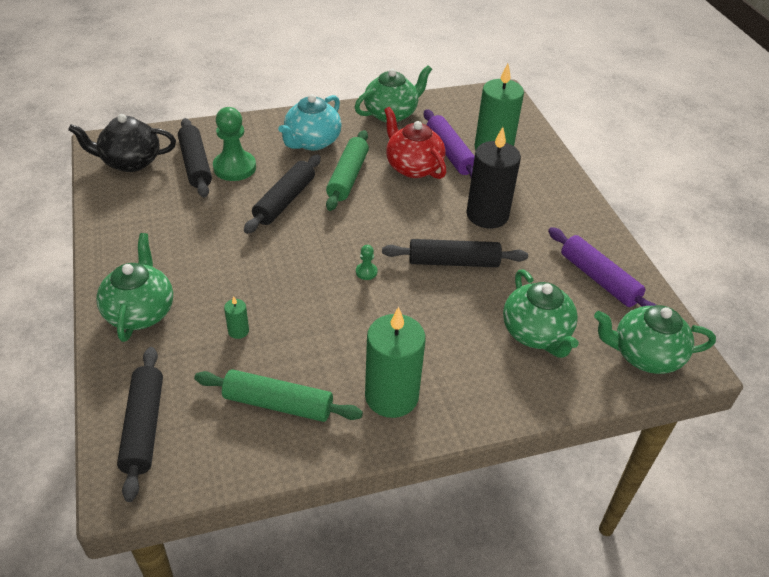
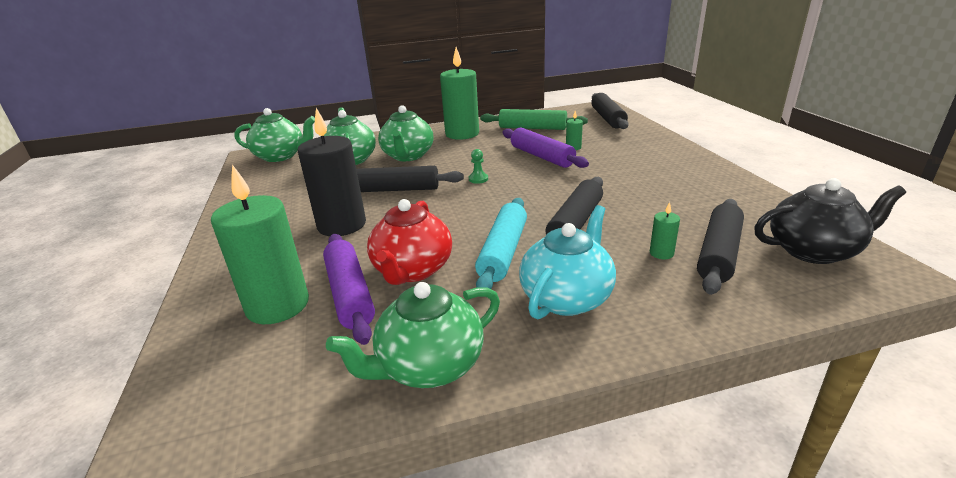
camera: 175 degrees left, 15 degrees down
(140, 312) = (655, 150): green teapot -> green teapot (408, 156)
(196, 164) = (718, 253): black rolling pin -> black rolling pin turned 45 degrees clockwise
(234, 167) = (661, 253): green pawn -> green candle
(347, 177) = (503, 252): green rolling pin -> turquoise rolling pin
(413, 167) = (412, 270): red teapot -> red teapot turned 45 degrees clockwise
(599, 279) = (271, 188): purple rolling pin -> purple rolling pin (541, 156)

